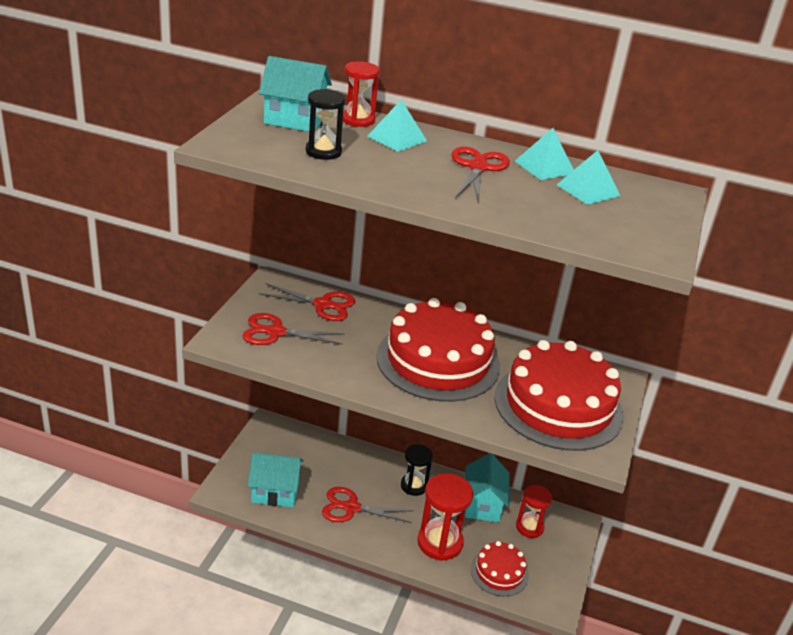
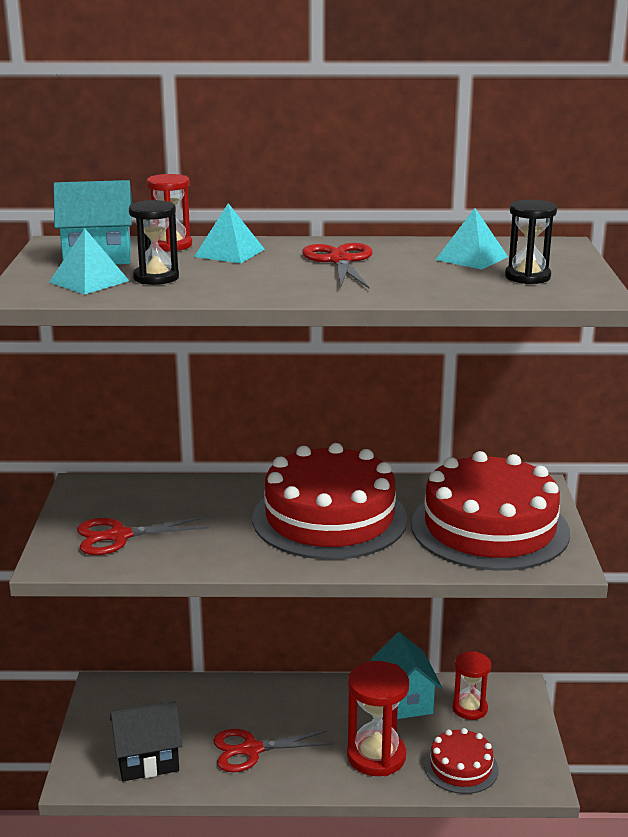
camera: 15 degrees left, 10 degrees down
(275, 492) = (147, 760): turquoise house -> black house
(323, 304) = (159, 494): red scissors -> none
(414, 486) = (314, 703): black hourglass -> black hourglass (527, 277)
(544, 167) = (410, 248): turquoise pyramid -> turquoise pyramid (89, 281)

